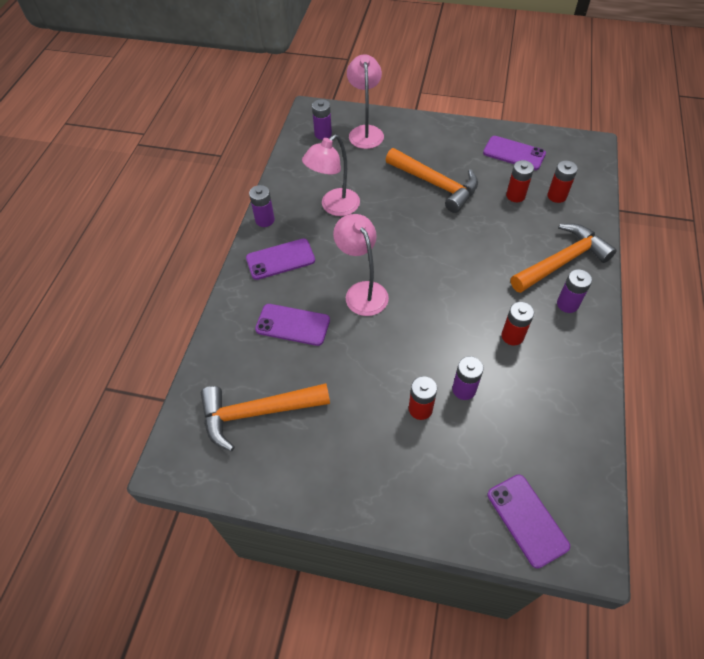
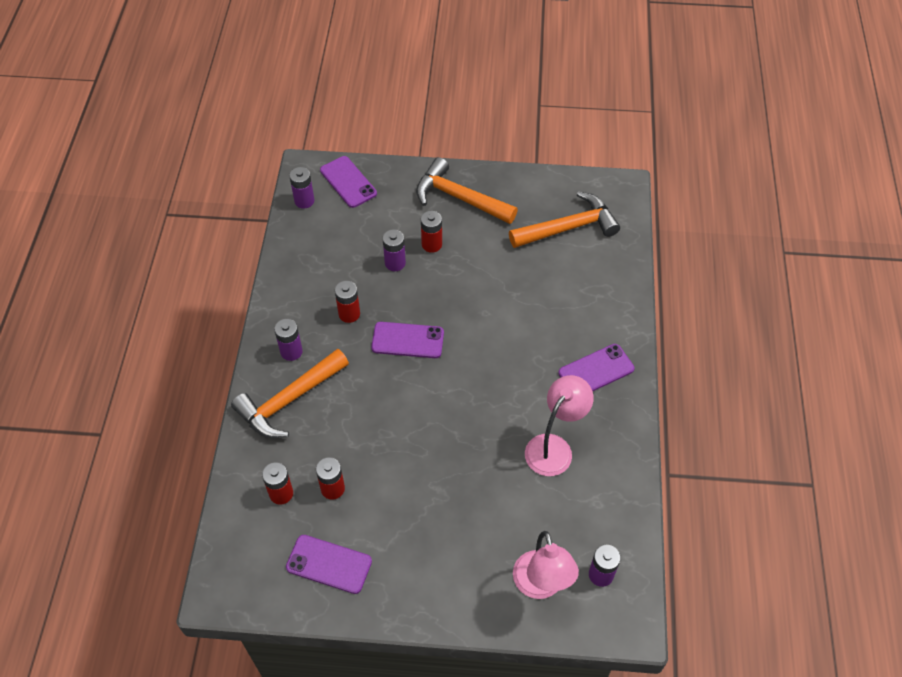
camera: 170 degrees right, 0 degrees up
(265, 220) = (631, 420): purple battery -> purple battery (304, 201)
(293, 325) = (561, 303): purple phone -> purple phone (407, 340)
(362, 291) = (500, 343): pink lamp -> none
(435, 184) = (433, 496): orange hammer -> orange hammer (459, 198)

